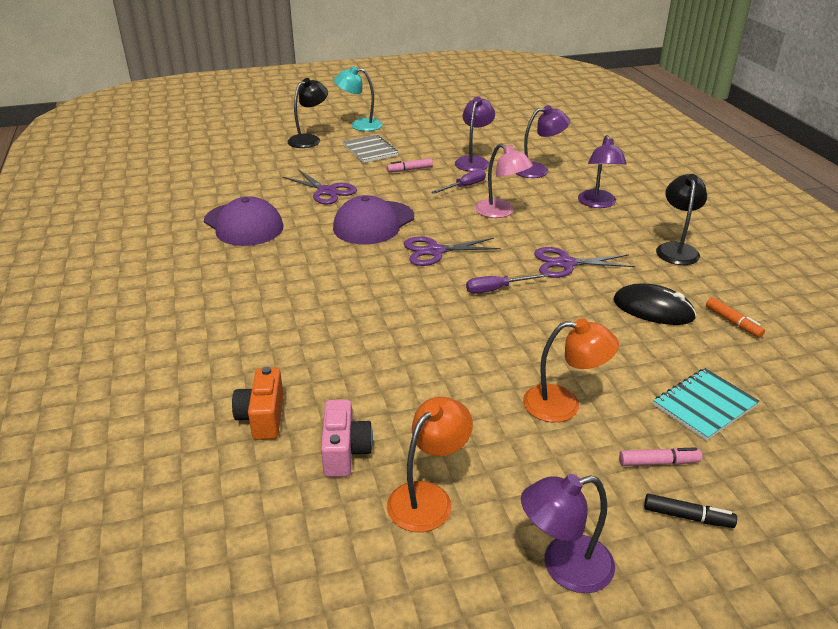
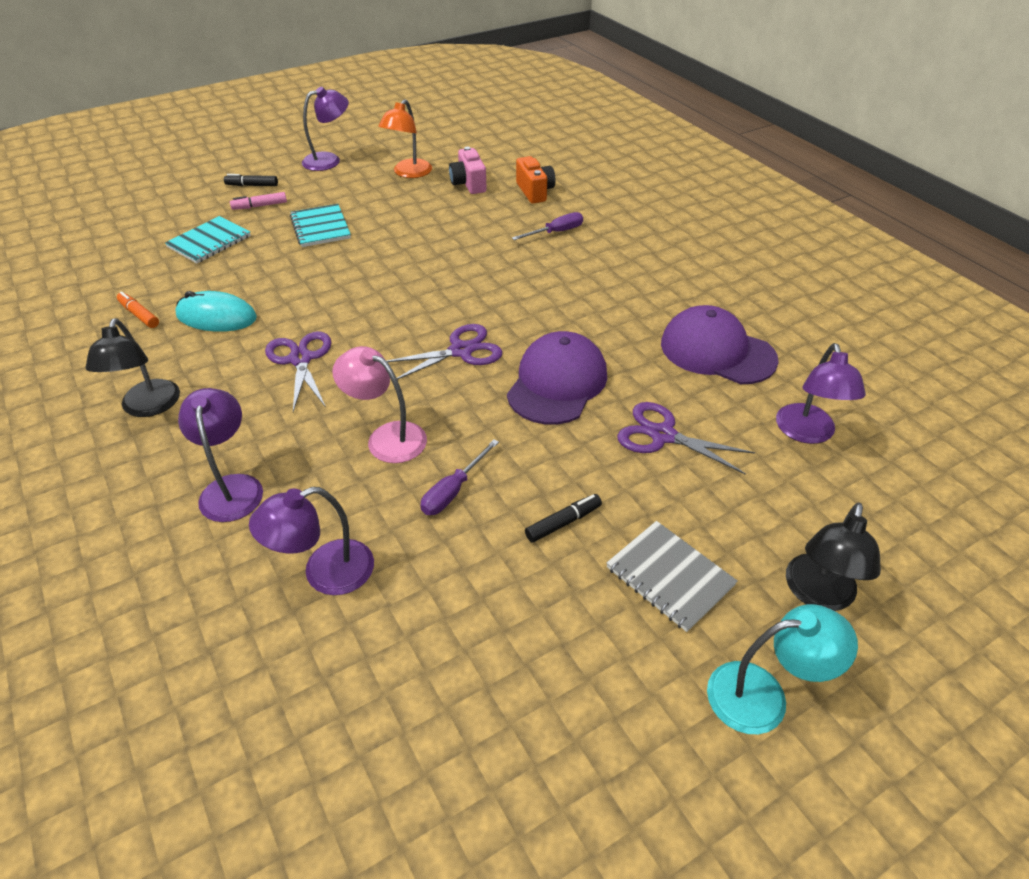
camera: 165 degrees right, 10 degrees up
(410, 170) = (563, 522): pink marker -> black marker
(474, 161) = (453, 580): purple lamp -> purple lamp (807, 433)
(496, 289) = (381, 313): purple screwdriver -> purple screwdriver (556, 232)
(563, 404) = (320, 227): orange lamp -> turquoise notebook
(566, 263) = (301, 359): purple scissors -> purple scissors turned 90 degrees counterclockwise
(653, 309) = (216, 317): black mouse -> turquoise mouse

